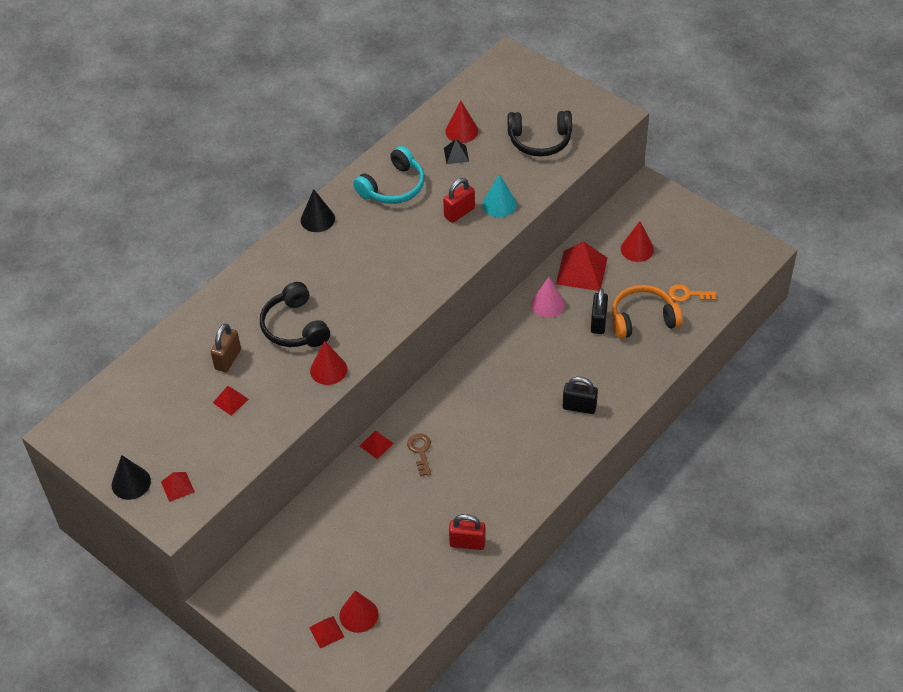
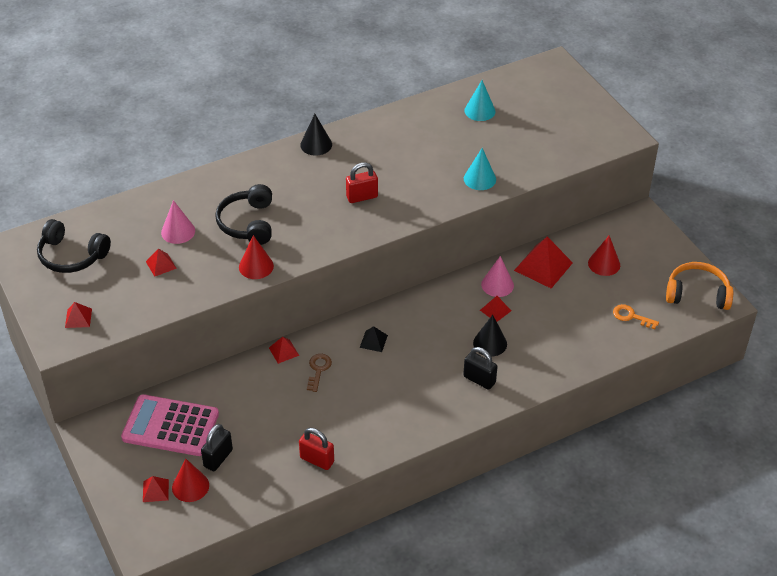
camera: 20 degrees right, 5 degrees down
(131, 483) = (43, 302): black cone -> black cone (490, 343)
(228, 359) = (178, 231): brown padlock -> pink cone
(305, 561) = (170, 426): none -> pink calculator
(393, 187) = (395, 138): turquoise headphones -> none
(456, 155) = (464, 128): black pyramid -> black pyramid (373, 341)
(459, 213) = (440, 175): red padlock -> red padlock (362, 197)
(461, 131) = (479, 111): red cone -> turquoise cone
(540, 140) = (545, 138): black headphones -> black headphones (72, 256)
(559, 331) = (495, 310): none -> red pyramid
(598, 322) = (535, 314): black padlock -> black padlock (218, 458)
(643, 319) = (578, 324): orange headphones -> orange headphones (697, 294)

